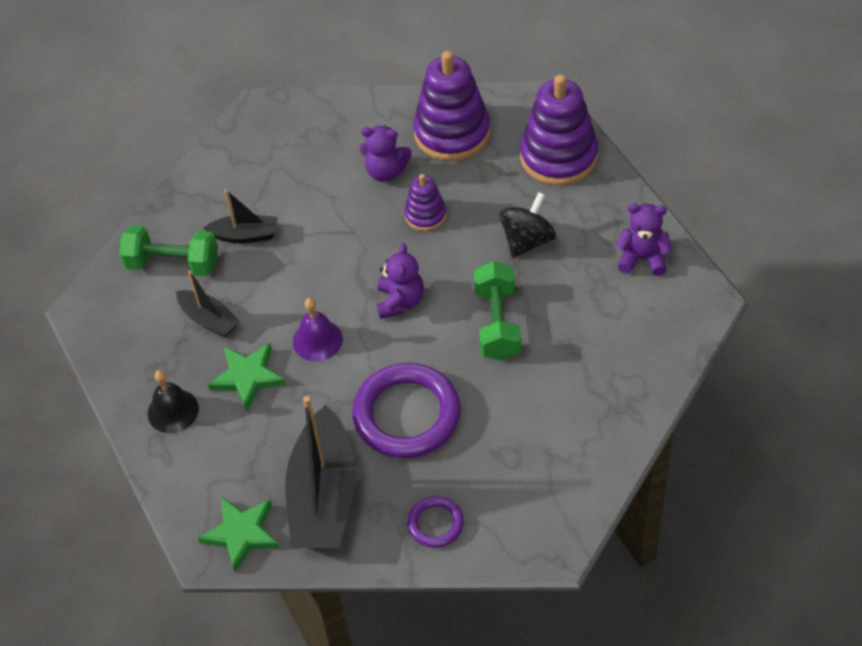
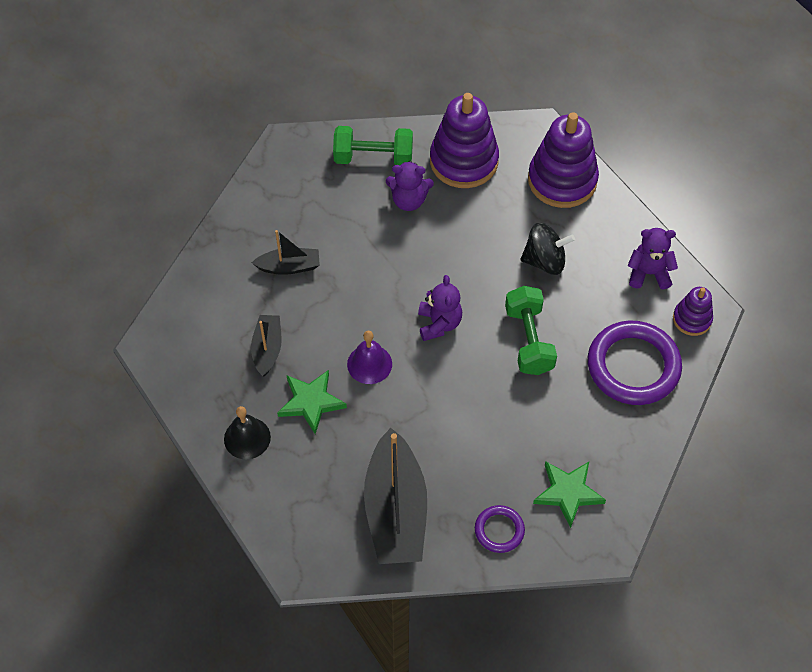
camera: 10 degrees left, 5 degrees up
(173, 264) = (226, 297): green dumbbell -> green dumbbell (373, 158)
(209, 319) = (267, 349): black boat -> black boat turned 120 degrees counterclockwise
(241, 534) = (327, 550): green star -> green star (568, 493)
(407, 415) = (460, 430): purple ring -> purple ring (633, 366)
(425, 215) = (450, 240): purple stacking toy -> purple stacking toy (692, 319)
(527, 240) = (544, 261): black spinning top -> black spinning top turned 60 degrees clockwise

